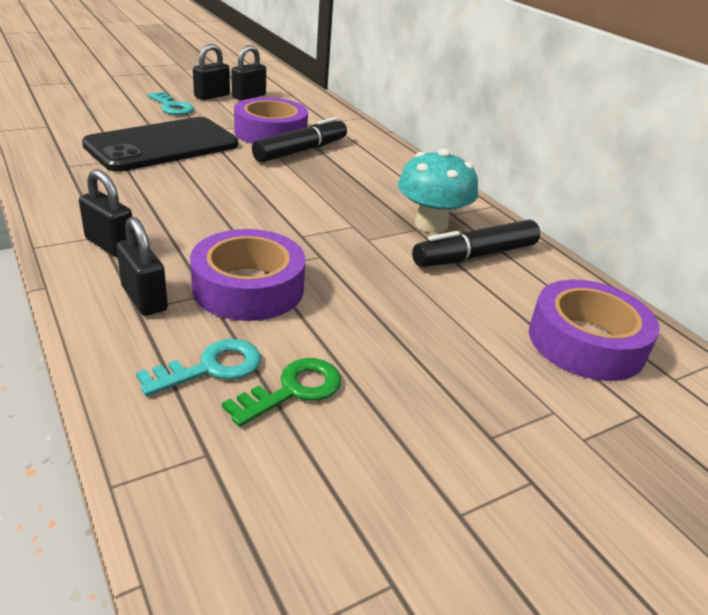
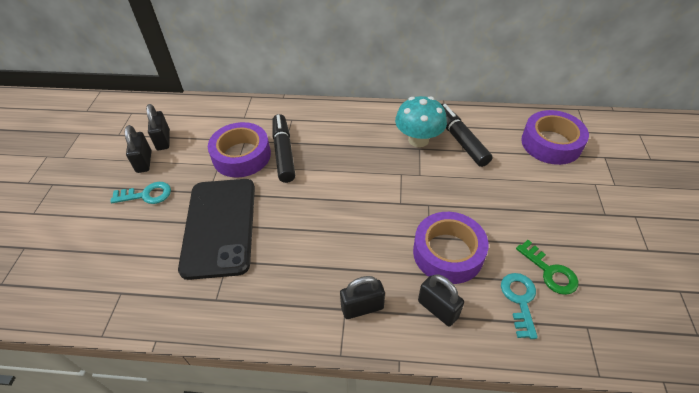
camera: 50 degrees left, 15 degrees up
(144, 298) = (438, 309): black padlock -> black padlock turned 45 degrees clockwise
(293, 390) = (550, 272): green key -> green key turned 150 degrees clockwise
(475, 256) = (460, 140): black marker -> black marker turned 150 degrees clockwise

